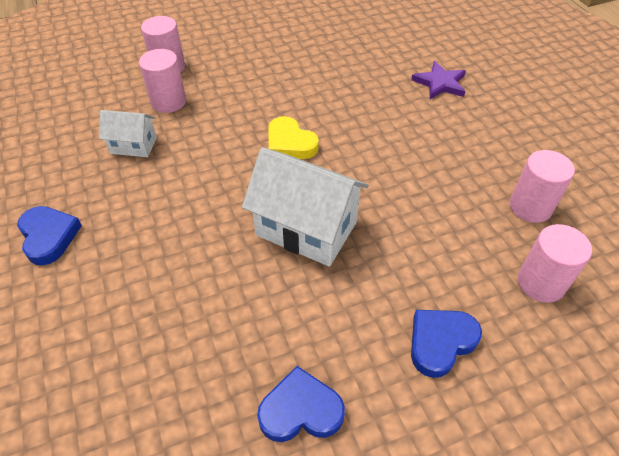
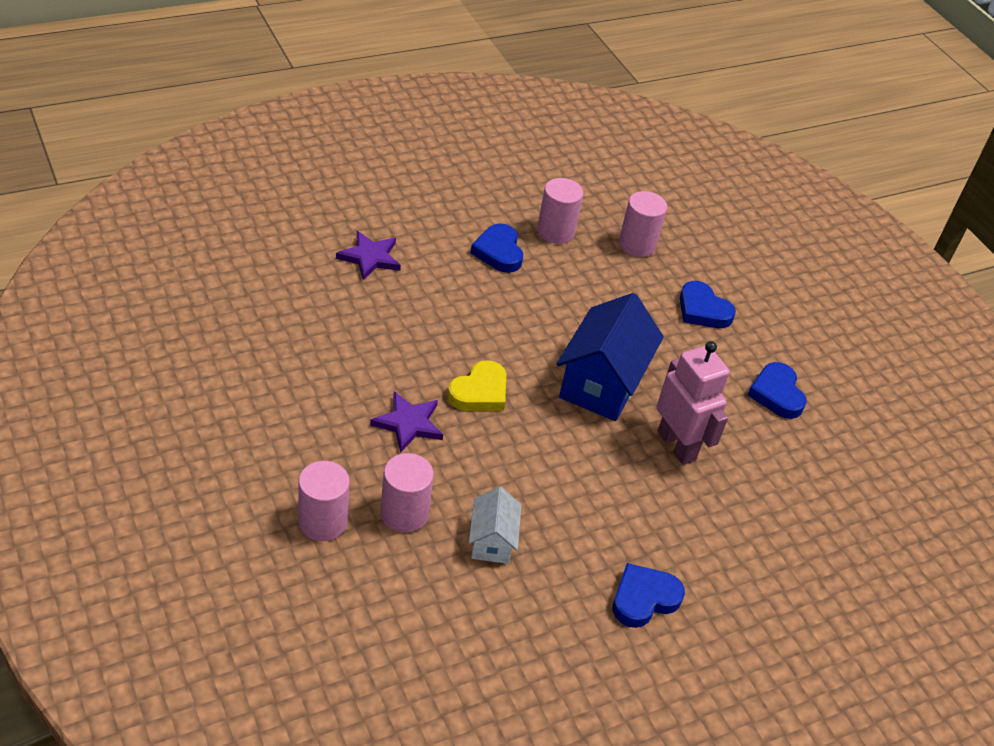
camera: 100 degrees left, 5 degrees down
(221, 285) = (677, 445): none -> pink robot
(255, 104) = (408, 424): none -> purple star
(306, 229) = (602, 383): white house -> blue house
(478, 161) = (498, 252): none -> blue heart

